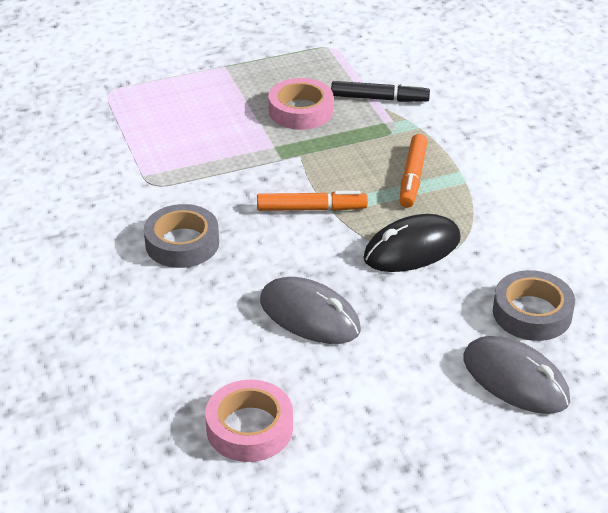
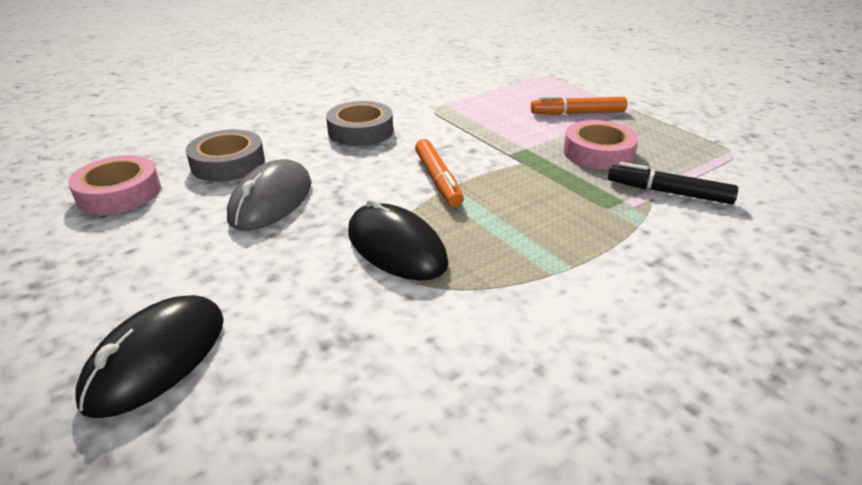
camera: 75 degrees right, 5 degrees down
(379, 99) = (668, 192): black marker -> black marker turned 120 degrees clockwise
(412, 177) = (533, 232): orange marker -> orange marker (577, 113)
(515, 379) = (157, 359): grey mouse -> black mouse
(532, 313) = (292, 363): grey tape -> grey tape (228, 163)

